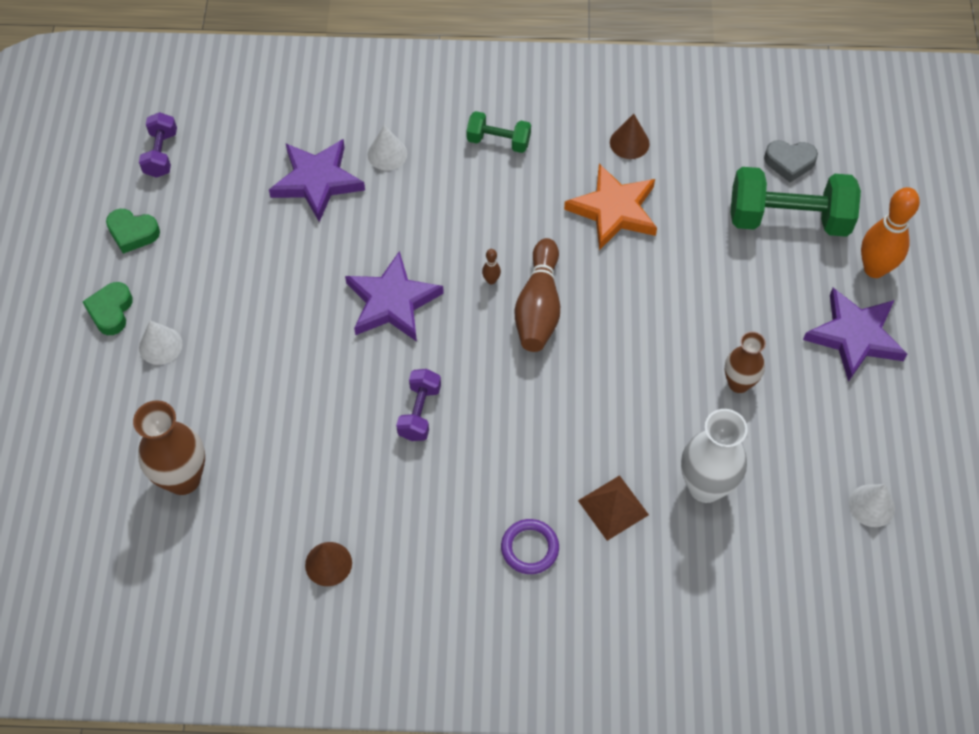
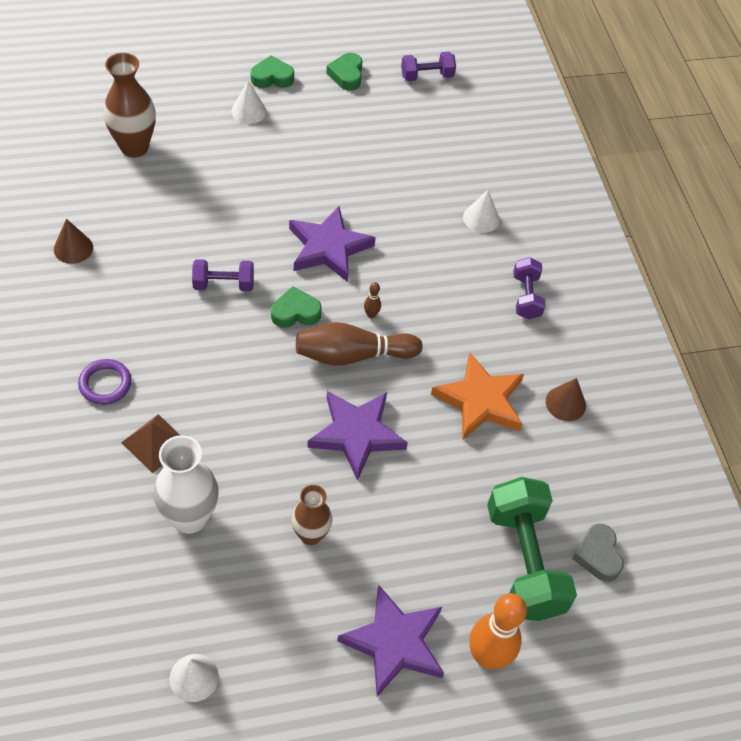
camera: 70 degrees right, 5 degrees down
(317, 181) = (435, 176): purple star -> purple star (356, 434)
(473, 349) = (295, 312): none -> green heart
(498, 141) = (526, 297): green dumbbell -> purple dumbbell

